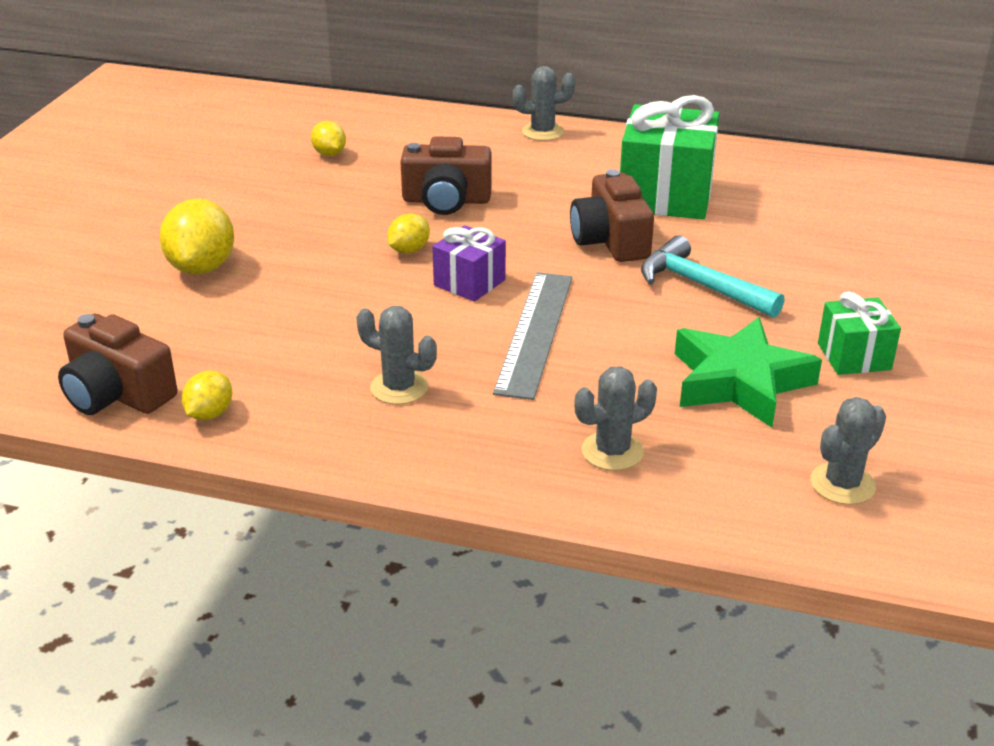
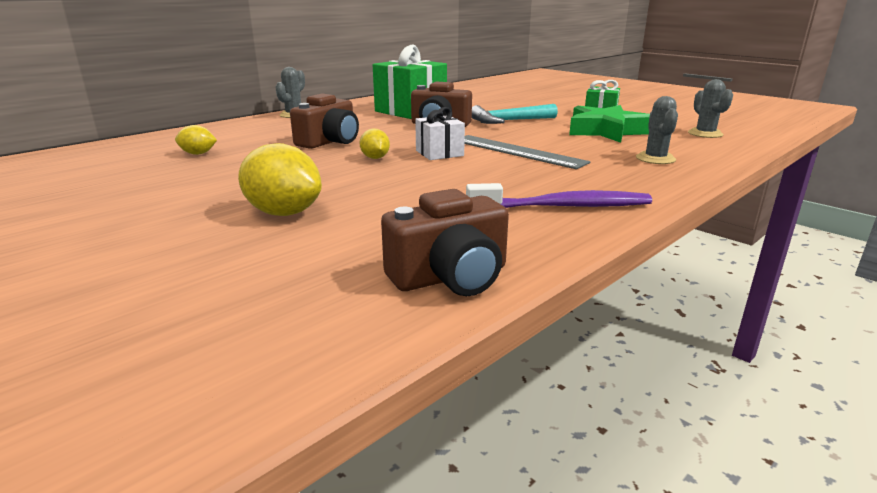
camera: 60 degrees left, 10 degrees down
(210, 414) = (524, 245): yellow lemon -> none
(336, 413) = (562, 207): none -> purple toothbrush
(399, 388) = (545, 187): grey cactus -> none
(469, 282) = (439, 153): purple gift -> white gift

